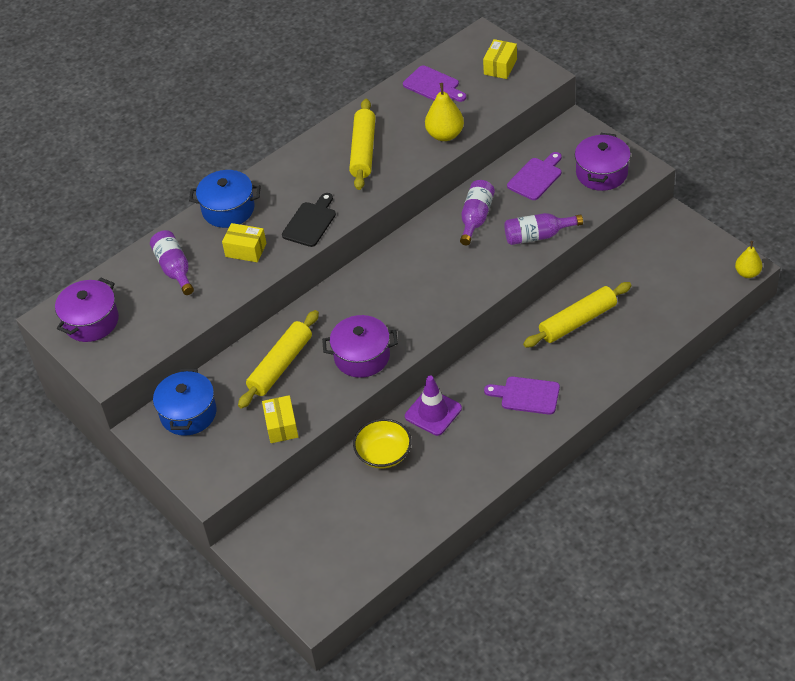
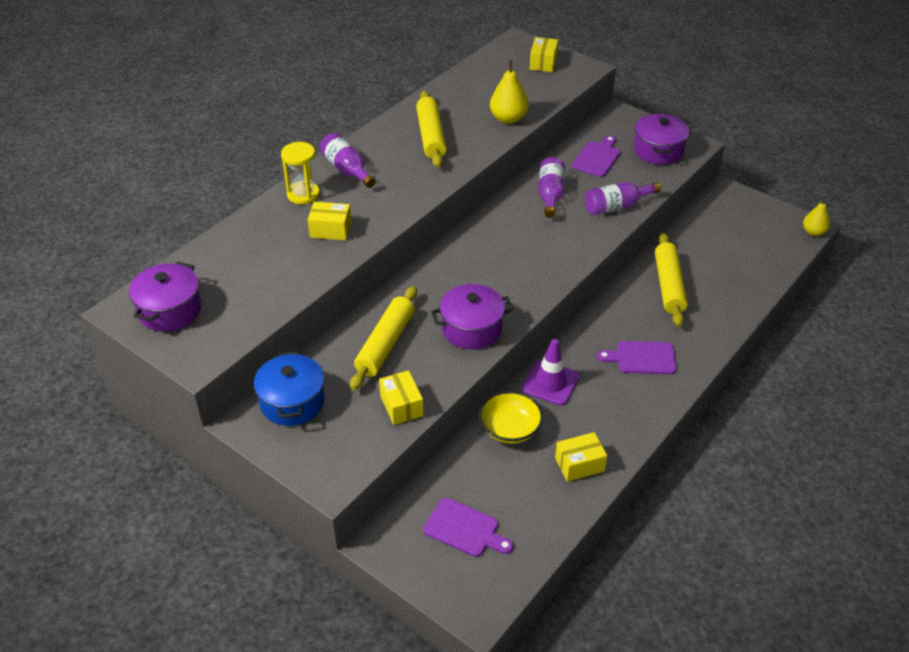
camera: 15 degrees left, 5 degrees down
(174, 269) = (256, 252): purple bottle -> purple bottle (347, 170)
(228, 209) = (303, 194): blue pot -> yellow hourglass
(310, 222) = (393, 200): black cutting board -> none
(433, 85) = (484, 80): purple cutting board -> purple cutting board (465, 529)
(437, 493) = (579, 464): none -> yellow box
(578, 321) = (669, 285): yellow rolling pin -> yellow rolling pin turned 45 degrees counterclockwise

